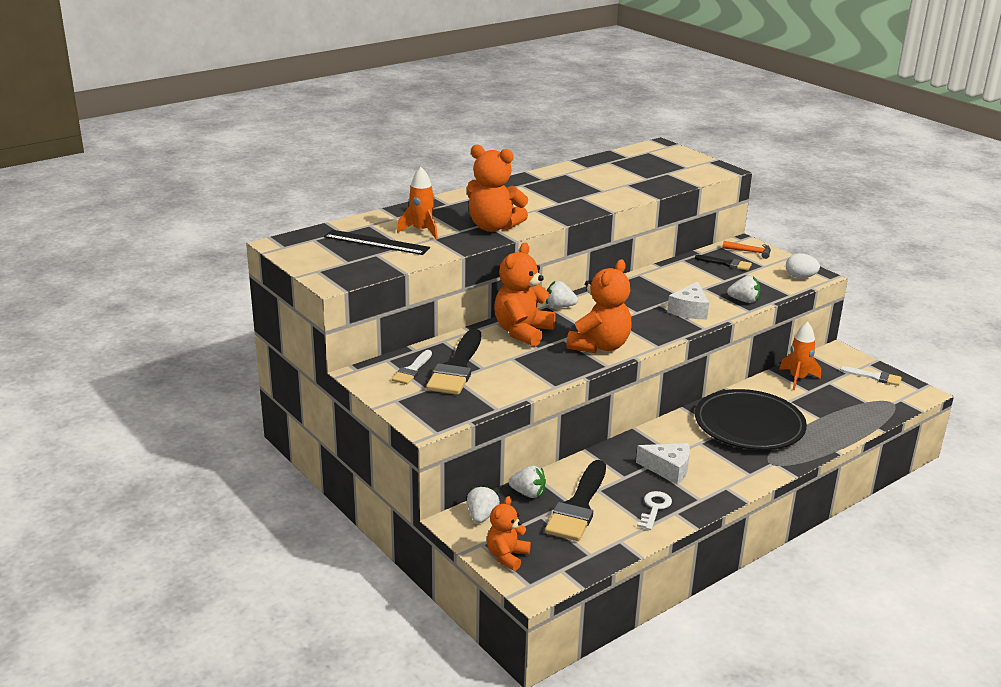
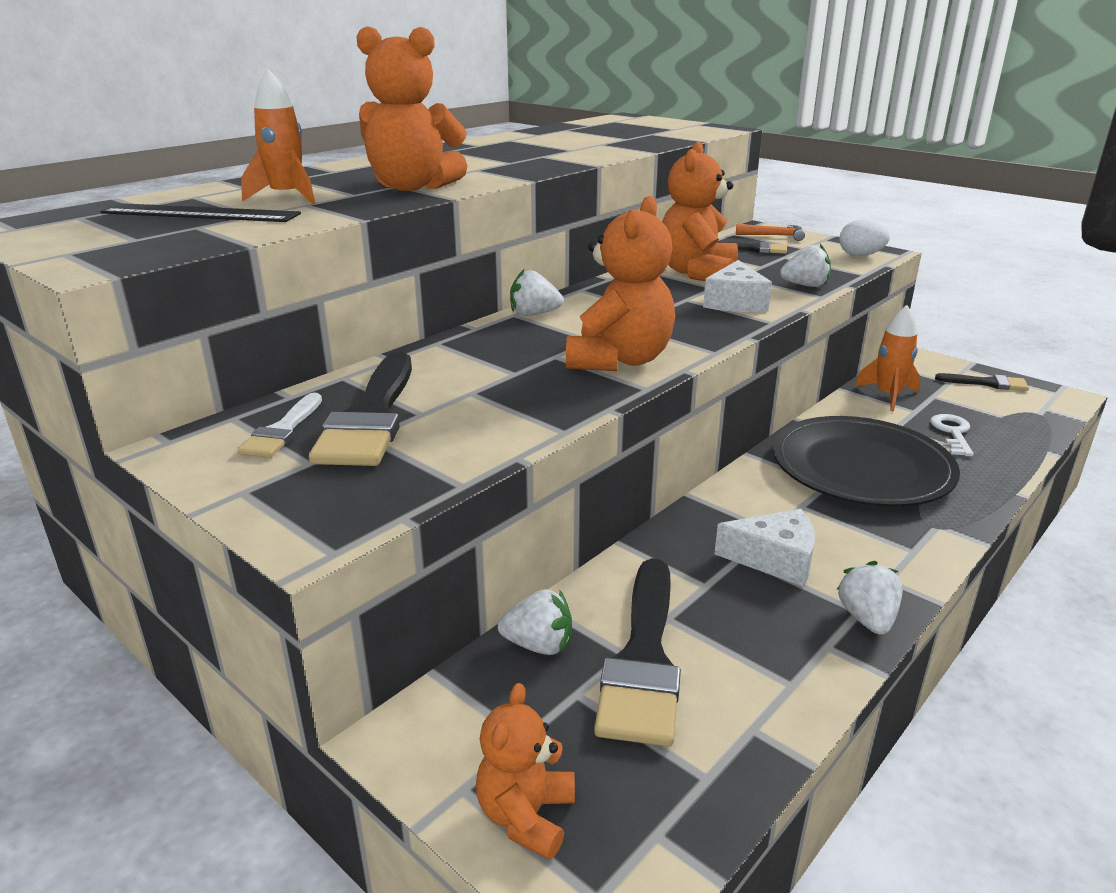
camera: 10 degrees left, 0 degrees up
(482, 516) = (454, 714): white strawberry -> white strawberry (867, 619)
(522, 332) = (482, 352): orange teddy bear -> orange teddy bear (697, 273)
(654, 508) = (786, 642): white key -> white key (952, 433)
(874, 377) = (987, 383): white brush -> black brush

